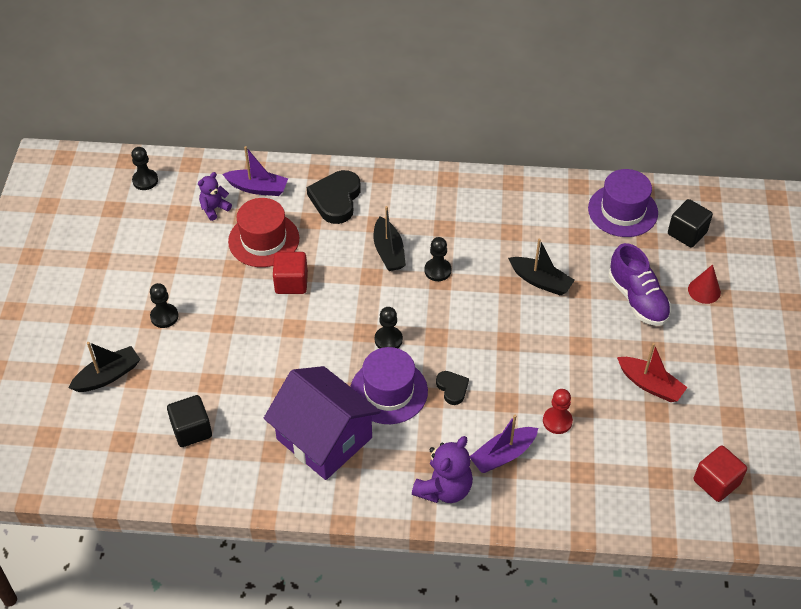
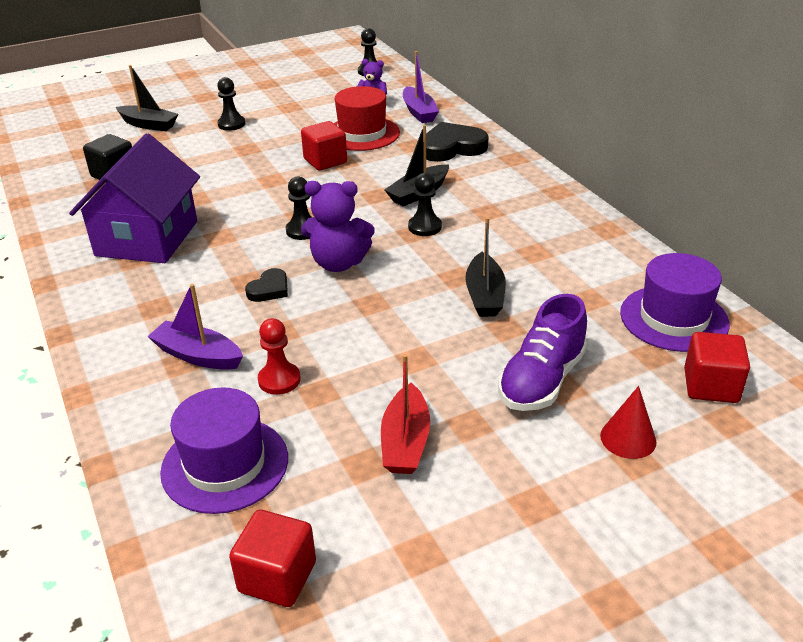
camera: 60 degrees right, 15 degrees down
(389, 391) = (234, 253): purple hat -> purple hat (225, 464)
(444, 488) = (123, 330): purple teddy bear -> purple teddy bear (338, 263)
(687, 233) = (711, 386): black cube -> red cube

